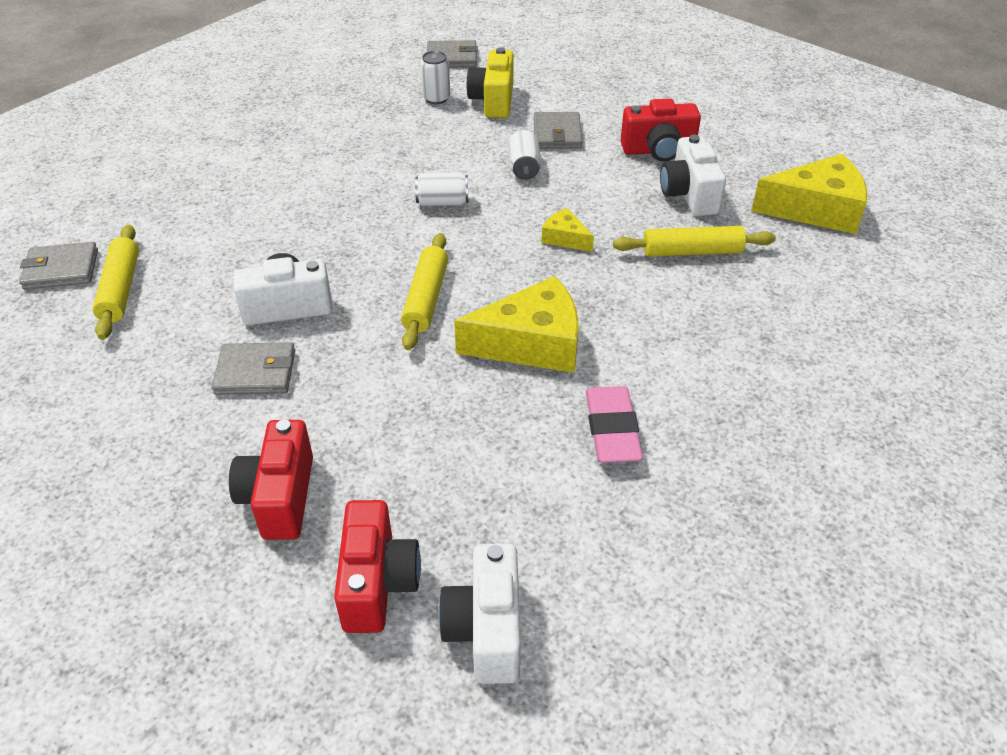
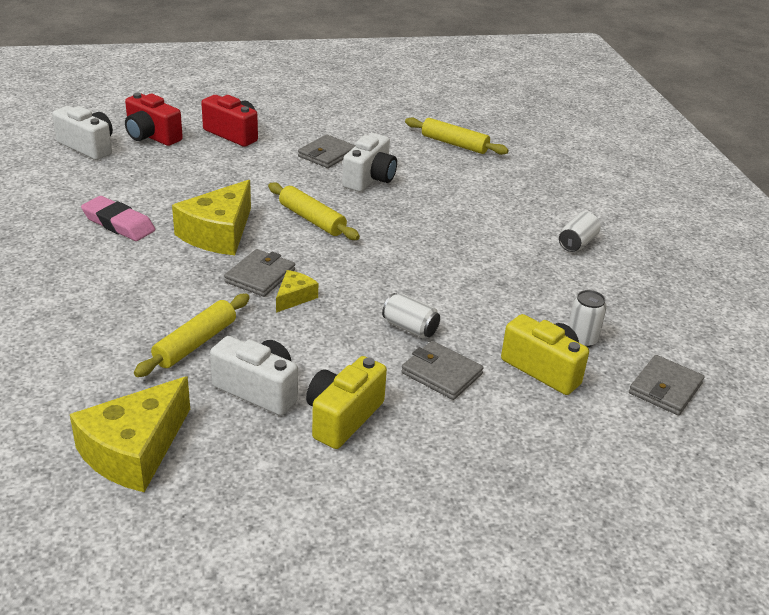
camera: 125 degrees right, 10 degrees down
(61, 269) = (496, 135): grey wallet -> grey wallet (260, 276)
(442, 202) = (408, 270): white can -> white can (577, 243)
(565, 238) = (294, 297): yellow cheese -> yellow cheese turned 45 degrees counterclockwise
(658, 150) = (343, 417): red camera -> yellow camera

